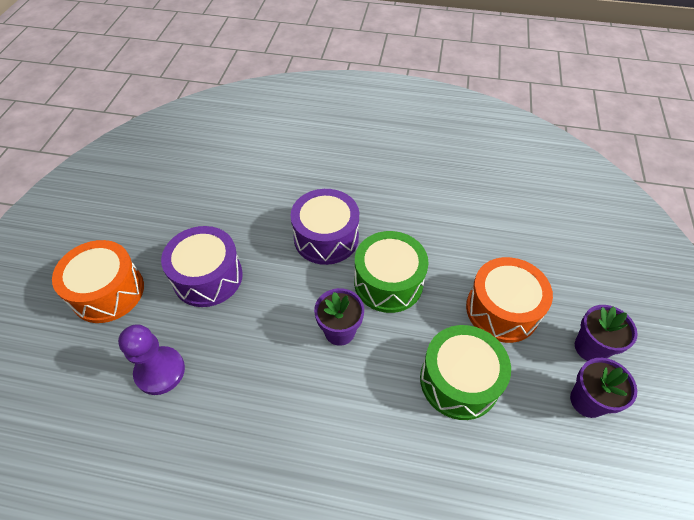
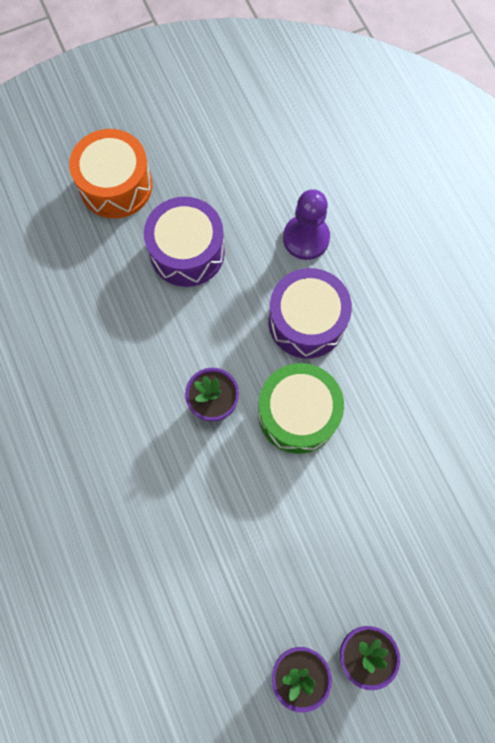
camera: 55 degrees right, 20 degrees up
(160, 371) = (79, 288): purple pawn -> purple pawn (306, 238)
(459, 380) = (238, 540): green drum -> none
(502, 310) = (344, 541): orange drum -> none

